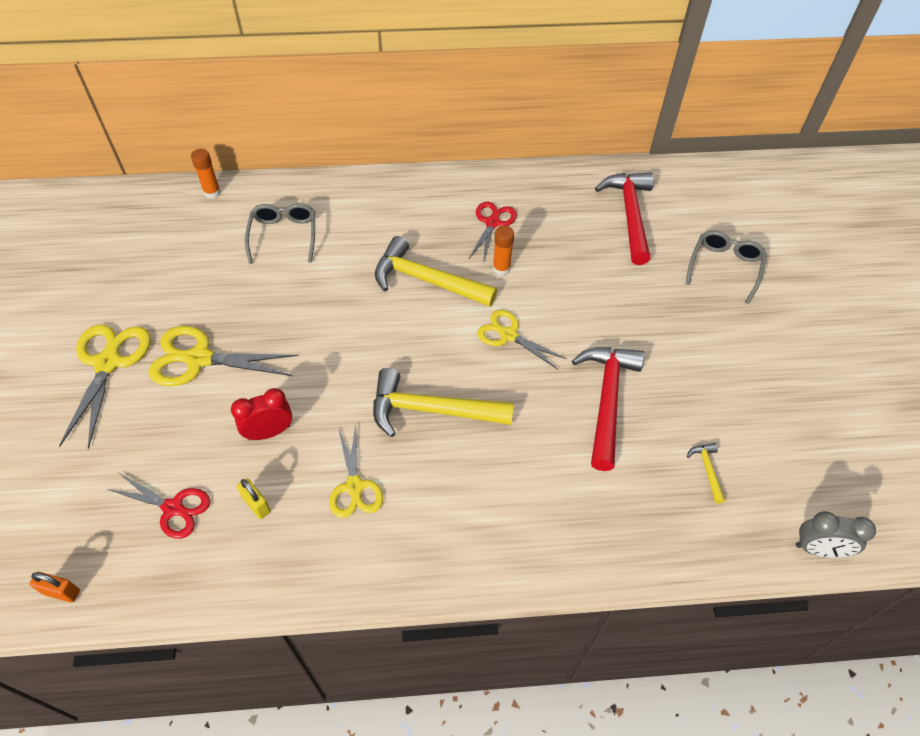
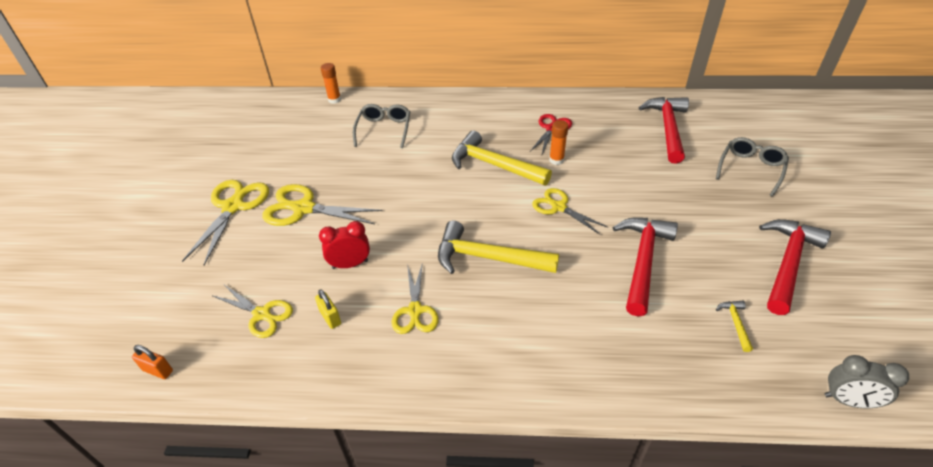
camera: 10 degrees right, 10 degrees down
(173, 508) = (261, 314): red scissors -> yellow scissors
(762, 390) = (787, 263): none -> red hammer

